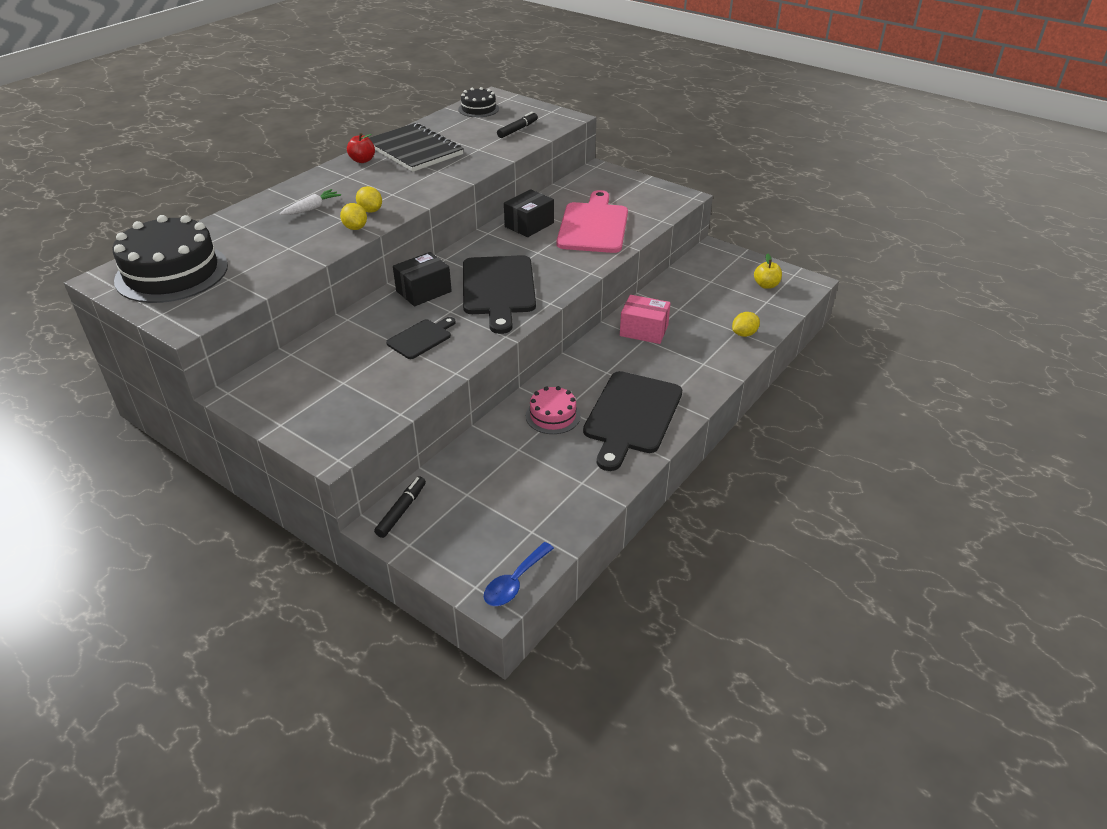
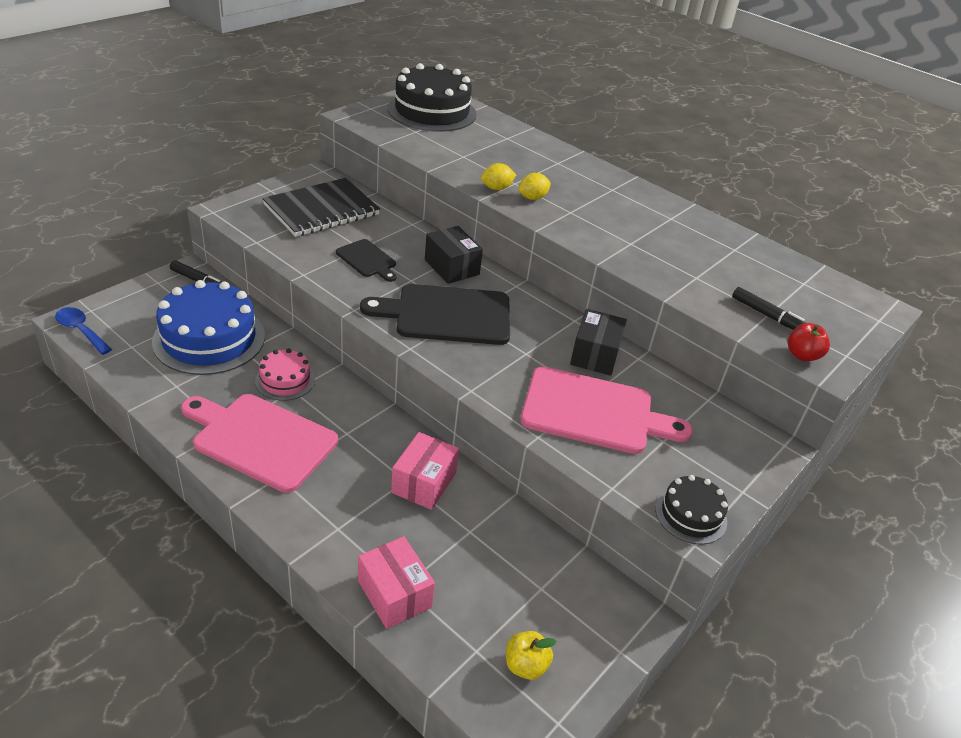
camera: 90 degrees right, 0 degrees up
(312, 208) = (539, 169): white carrot -> none
(362, 160) = (652, 200): red apple -> red apple (802, 355)
(414, 150) = (684, 233): black notebook -> black notebook (321, 210)
(478, 109) = (828, 290): black cake -> black cake (690, 514)
(505, 477) = (209, 339): none -> blue cake
(529, 225) = (595, 355): black box -> black box turned 60 degrees clockwise
(631, 416) = (261, 440): black cutting board -> pink cutting board
(744, 334) = (394, 594): yellow lemon -> pink box

